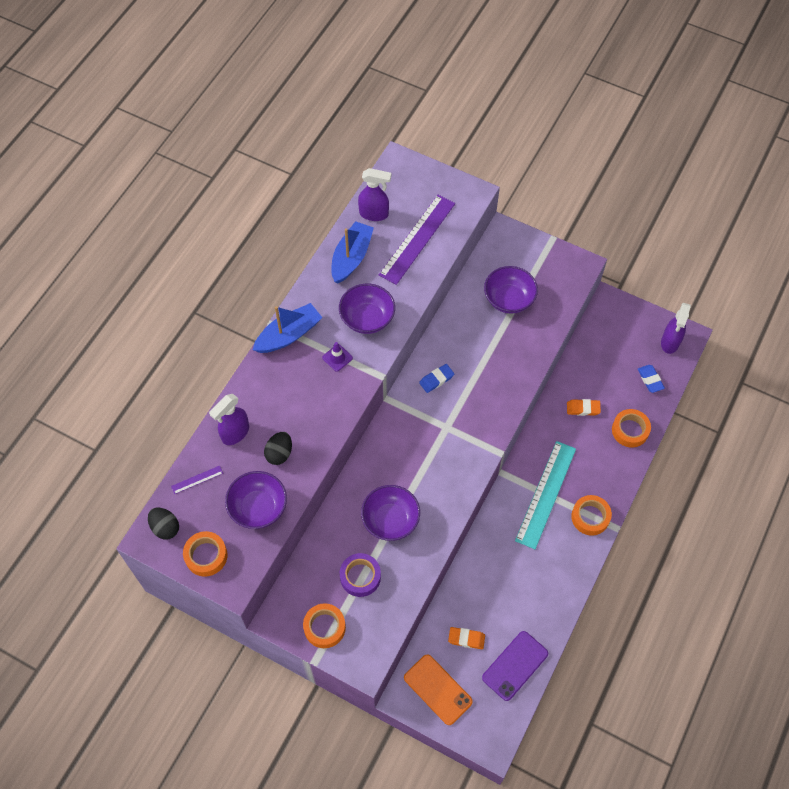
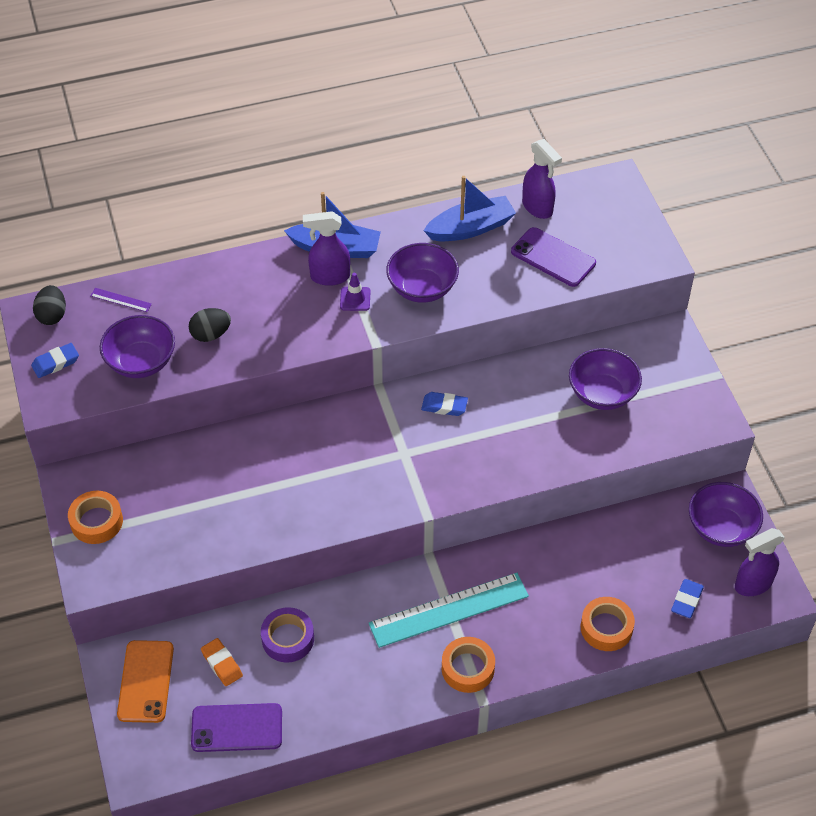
camera: 45 degrees right, 10 degrees down
(206, 556) = (56, 363): orange tape -> blue eraser
(235, 433) = (194, 289): purple spray bottle -> purple spray bottle (329, 277)
(360, 577) = (175, 508): purple tape -> purple tape (288, 639)
(390, 520) = (257, 486): purple bowl -> purple bowl (721, 528)
(417, 239) = (553, 257): purple ruler -> purple phone
(583, 409) = (581, 567): orange eraser -> none

